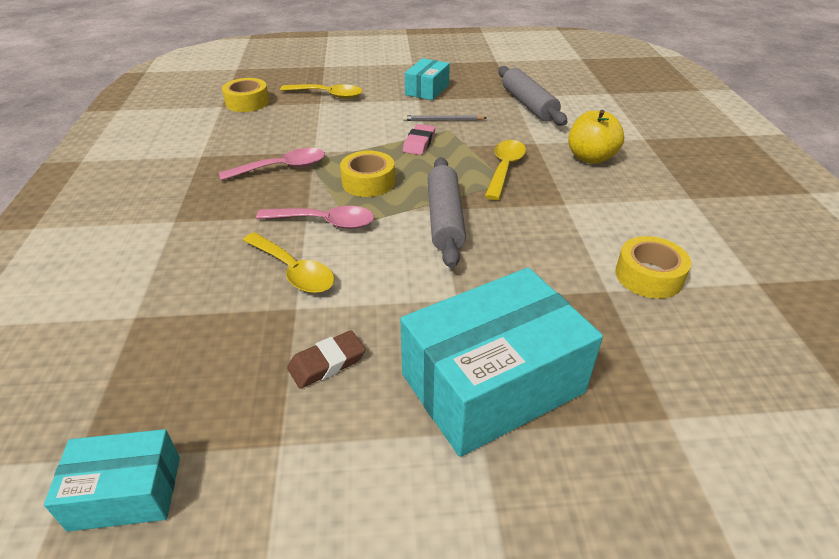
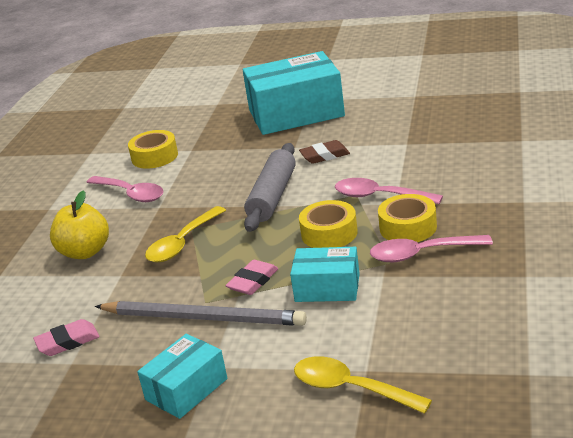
camera: 160 degrees left, 10 degrees down
(126, 492) = (488, 83): turquoise box -> turquoise box (327, 288)
(247, 102) = (486, 379): yellow tape -> yellow tape (408, 227)
(293, 271) = (408, 163): yellow spoon -> none
(327, 363) = (387, 120): brown eraser -> brown eraser (324, 155)
(442, 120) = (203, 318): grey pencil -> grey pencil, size x1.93
(528, 104) = (68, 342): grey rolling pin -> pink eraser
(615, 217) = (131, 194): none -> pink spoon

